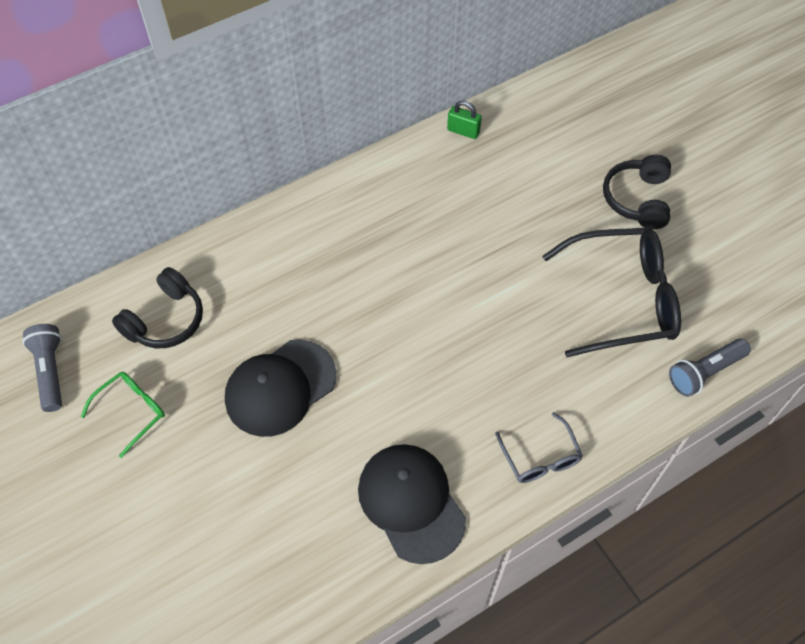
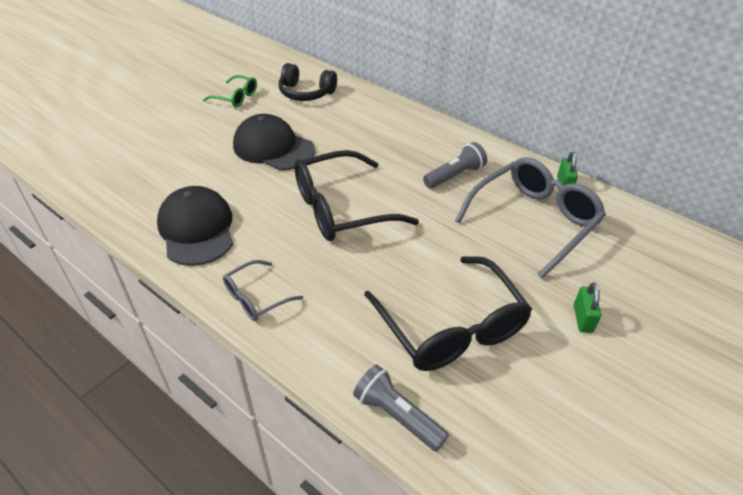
camera: 70 degrees right, 15 degrees down
(50, 371) = (253, 66): grey flashlight -> grey flashlight (455, 175)
(411, 503) = (197, 229): black cap -> black cap turned 60 degrees counterclockwise
(427, 341) = (342, 208): none -> black glasses
(507, 180) = (533, 221): none -> grey glasses
(637, 199) = (582, 319): black headphones -> green padlock

